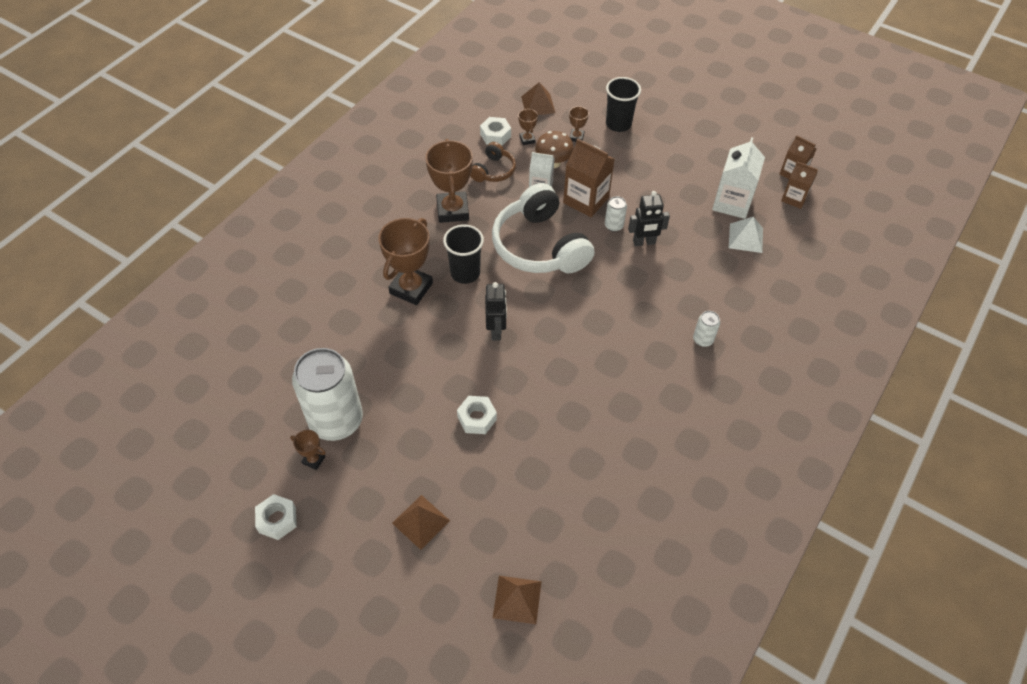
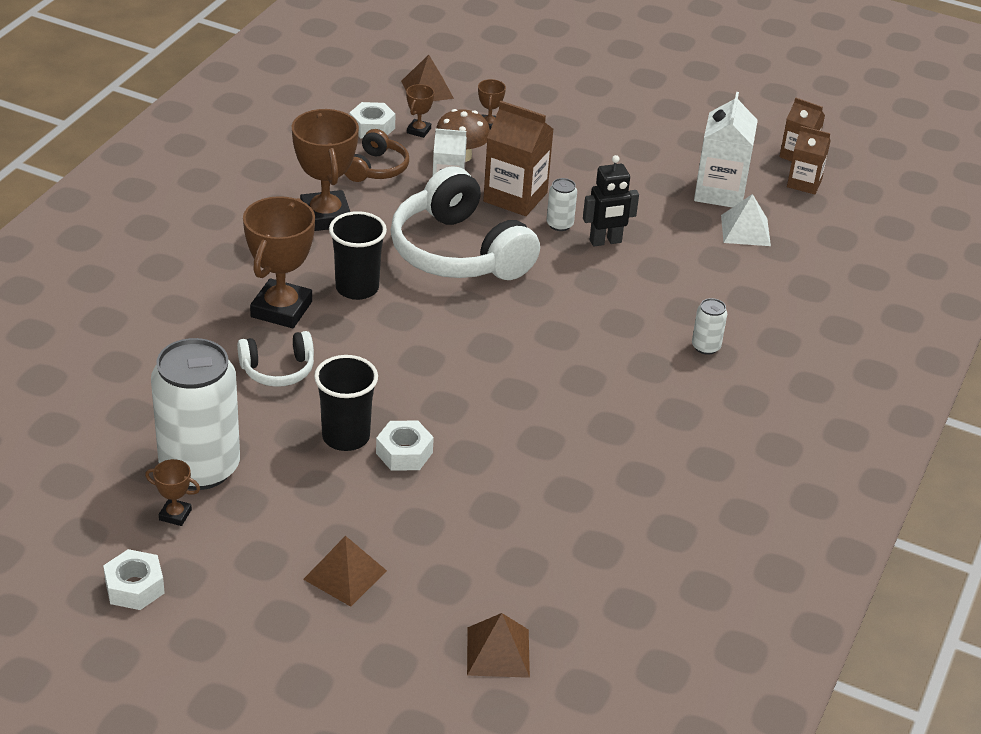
camera: 10 degrees left, 15 degrees down
(401, 340) = (278, 370): none -> white headphones
(496, 331) = (414, 352): black robot -> none
(527, 139) = (419, 131): brown trophy -> brown trophy turned 45 degrees clockwise
(618, 124) = (546, 108): black cup -> black cup (346, 437)

